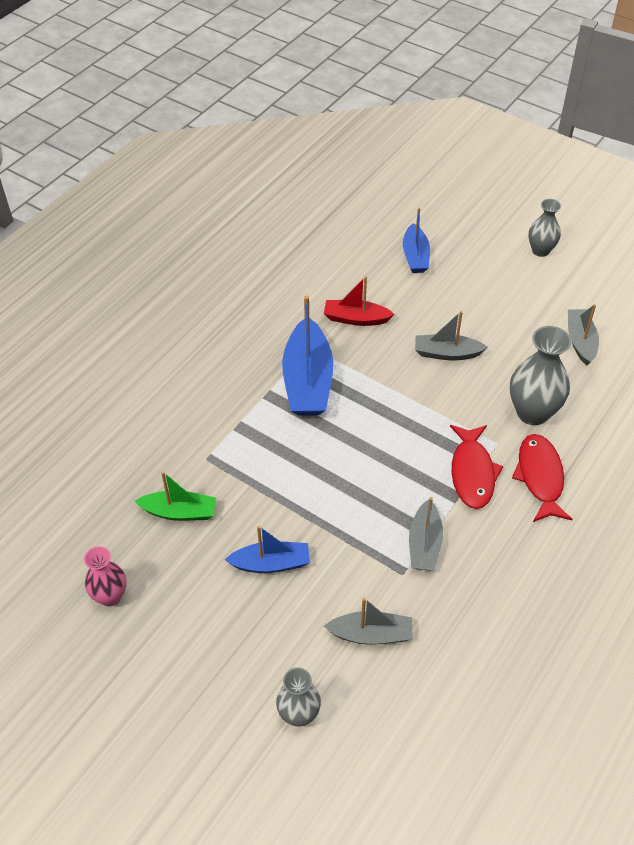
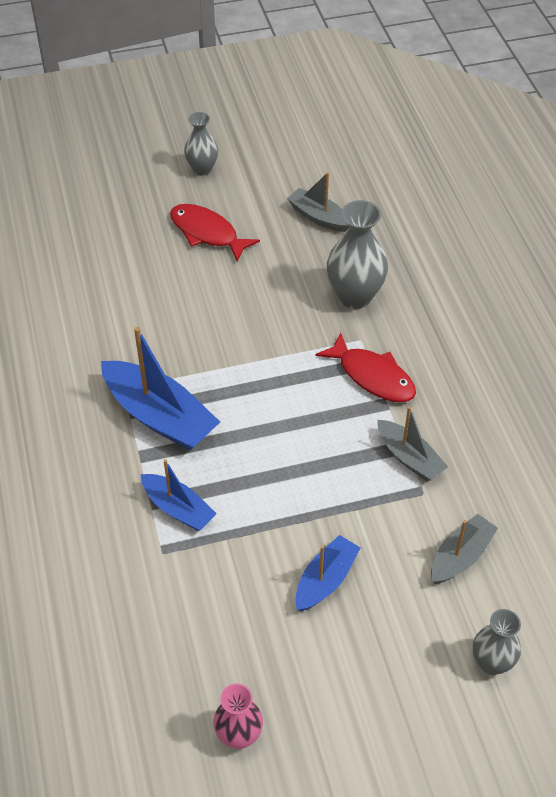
camera: 50 degrees left, 0 degrees up
(179, 512) = (201, 614): green boat -> none
(356, 319) = (131, 334): red boat -> none
(415, 256) = (111, 246): blue boat -> blue boat (178, 509)
(447, 353) = (238, 303): grey boat -> none
(540, 477) = (419, 338): red fish -> red fish (207, 233)

